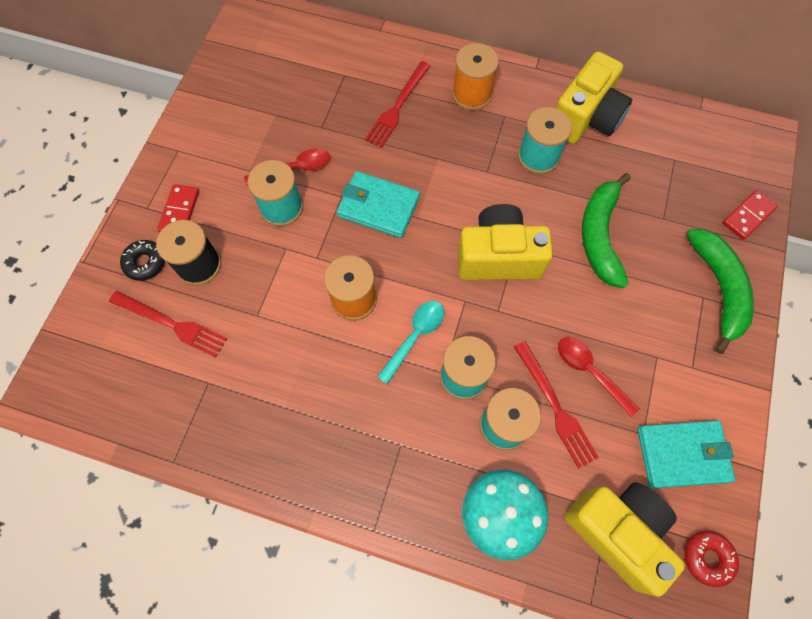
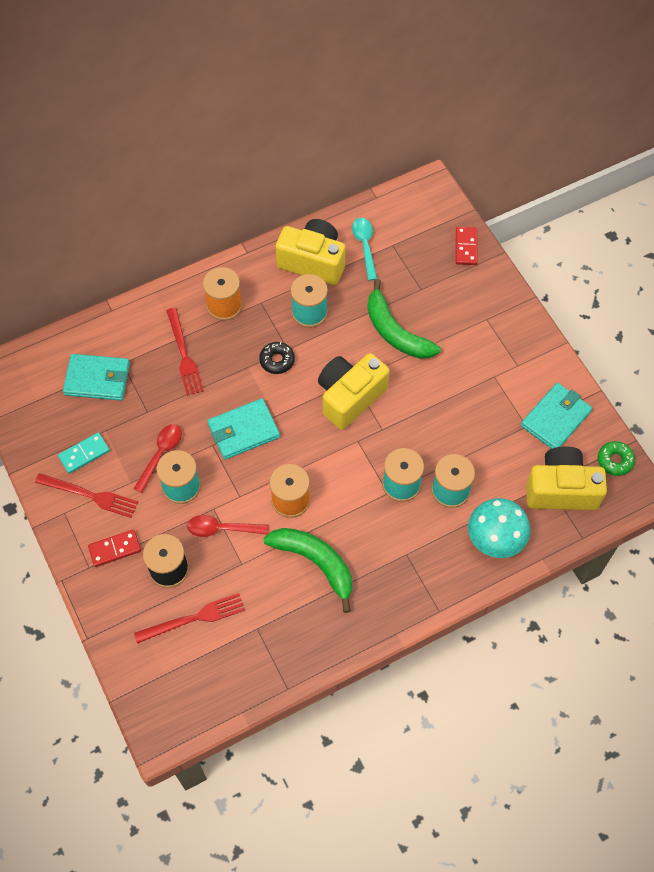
camera: 45 degrees left, 5 degrees down
(145, 263) = (131, 600): black donut -> black donut (277, 360)
(179, 211) = (115, 549): red domino -> red domino turned 75 degrees counterclockwise
(241, 119) = (84, 454): none -> turquoise domino
(313, 72) = (97, 379): none -> turquoise wallet
(415, 336) = (350, 487): turquoise spoon -> turquoise spoon (365, 246)
(555, 406) = (467, 454): red fork -> red fork (89, 495)
(585, 118) = (313, 262): yellow camera -> yellow camera turned 60 degrees counterclockwise
(589, 371) = (466, 417): red spoon -> red spoon (222, 529)
(707, 558) = (615, 460): red donut -> green donut
(718, 289) = (490, 306): green banana -> green banana (315, 563)

